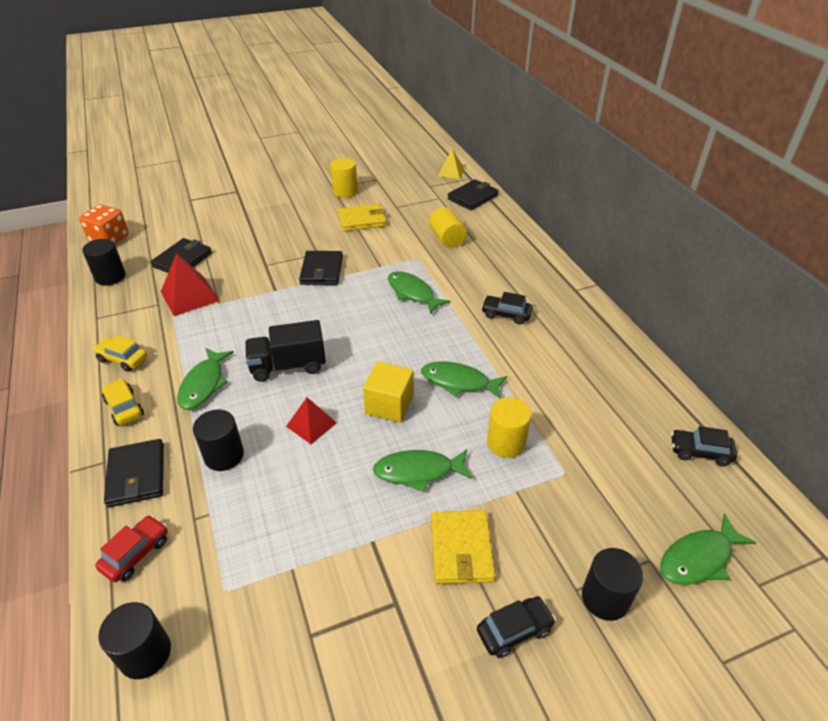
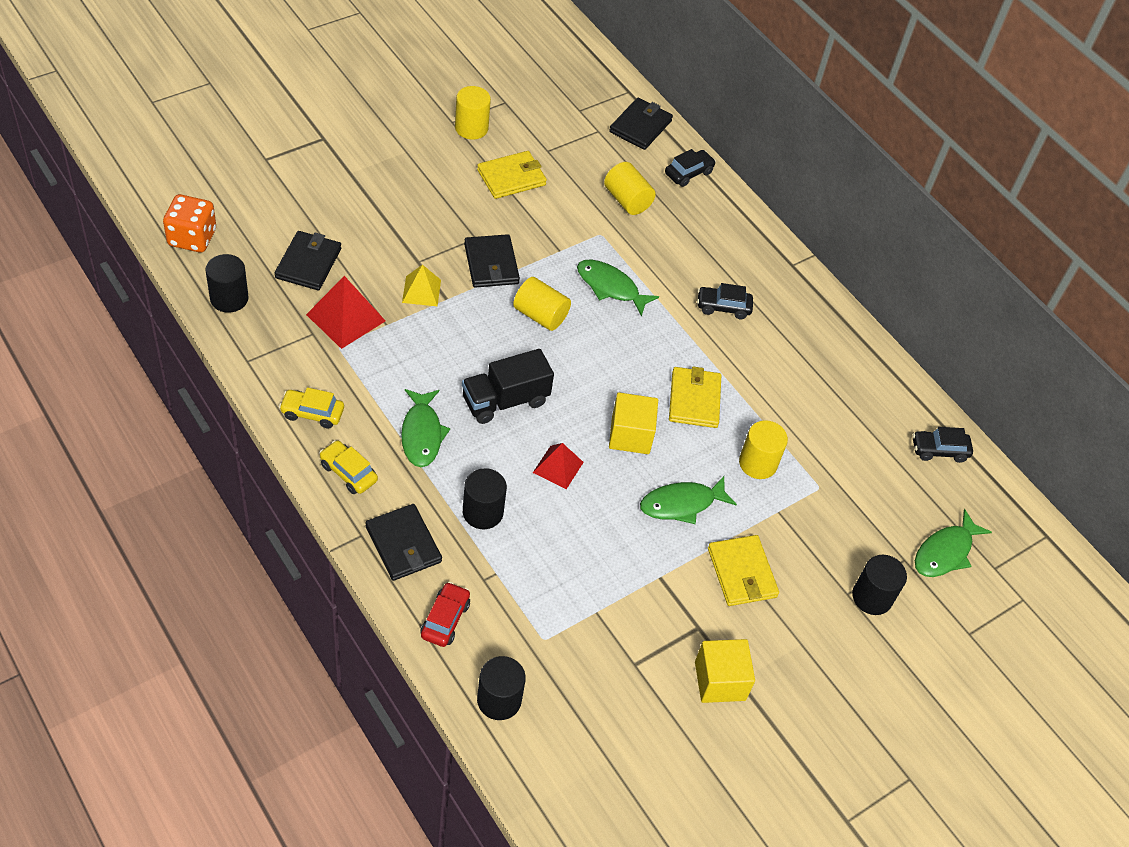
camera: 20 degrees left, 10 degrees up
(346, 307) = (540, 315): none -> yellow cylinder
(401, 673) = (720, 681): none -> yellow cube
(451, 172) = (600, 82): yellow pyramid -> yellow pyramid (421, 291)
(459, 382) = (694, 399): green fish -> yellow wallet
(514, 630) = (803, 634): black car -> black car (688, 173)

